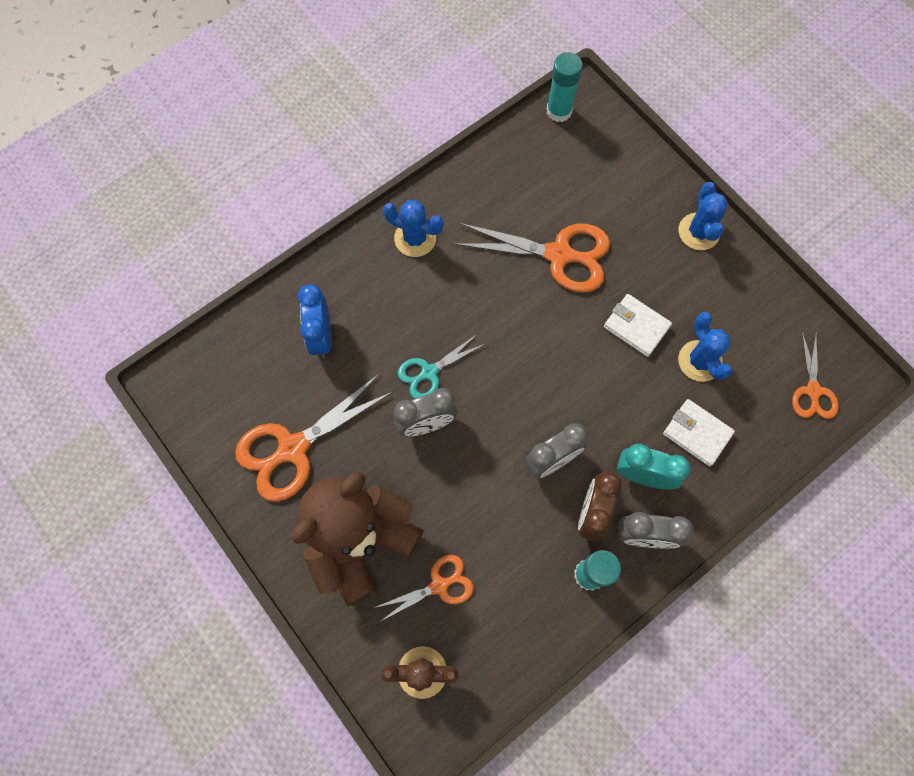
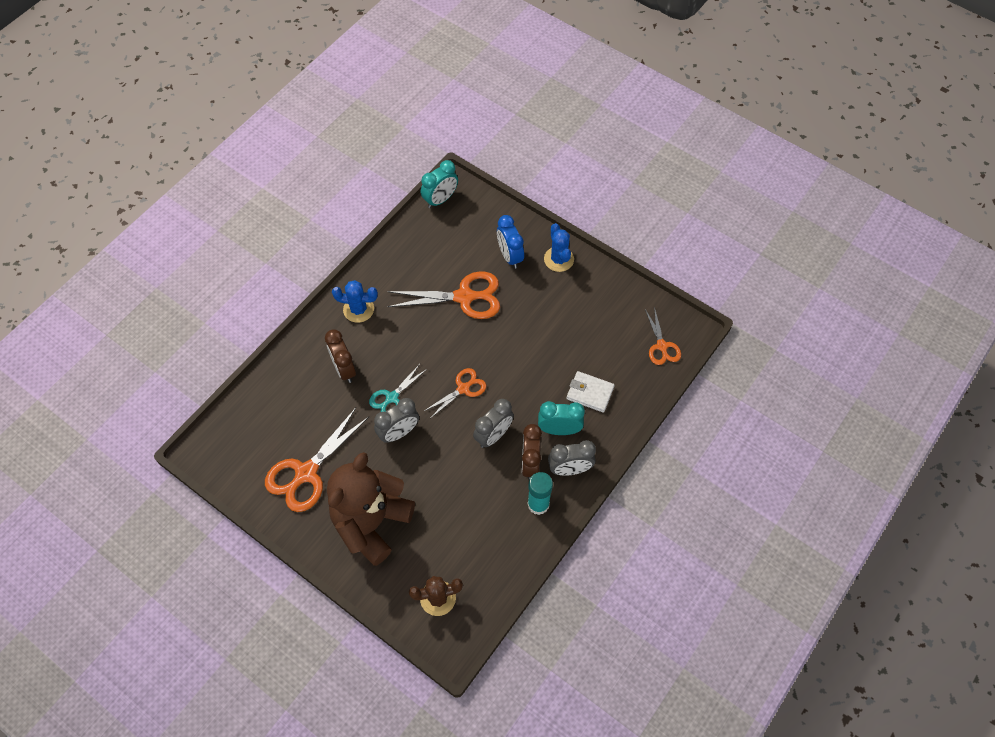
camera: 15 degrees left, 10 degrees down
(321, 336) = (307, 391): blue clock -> blue clock (510, 256)
(376, 317) = (344, 369): none -> brown clock
(439, 585) = (435, 538): orange scissors -> orange scissors (463, 388)
(559, 111) = (440, 199): turquoise glue stick -> turquoise clock
(636, 326) = (530, 332): white wallet -> none
(699, 361) = (580, 345): blue cactus -> none

